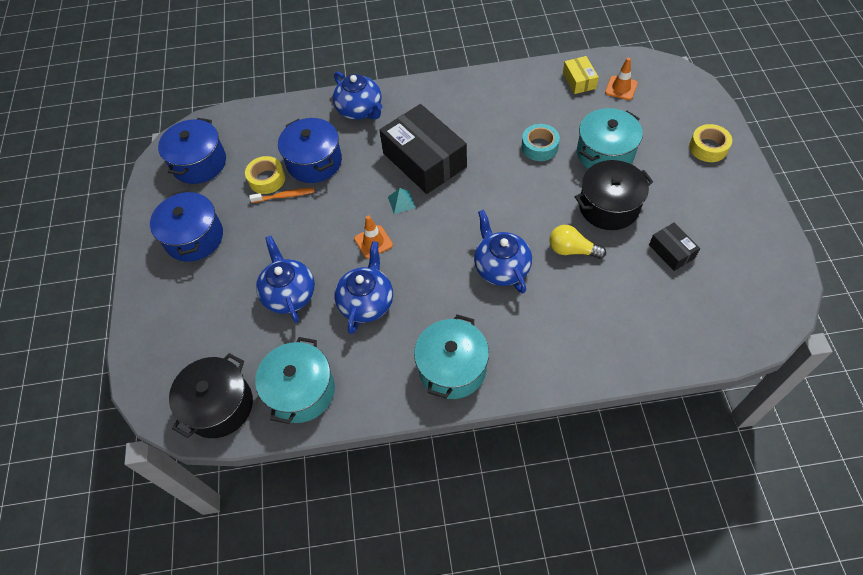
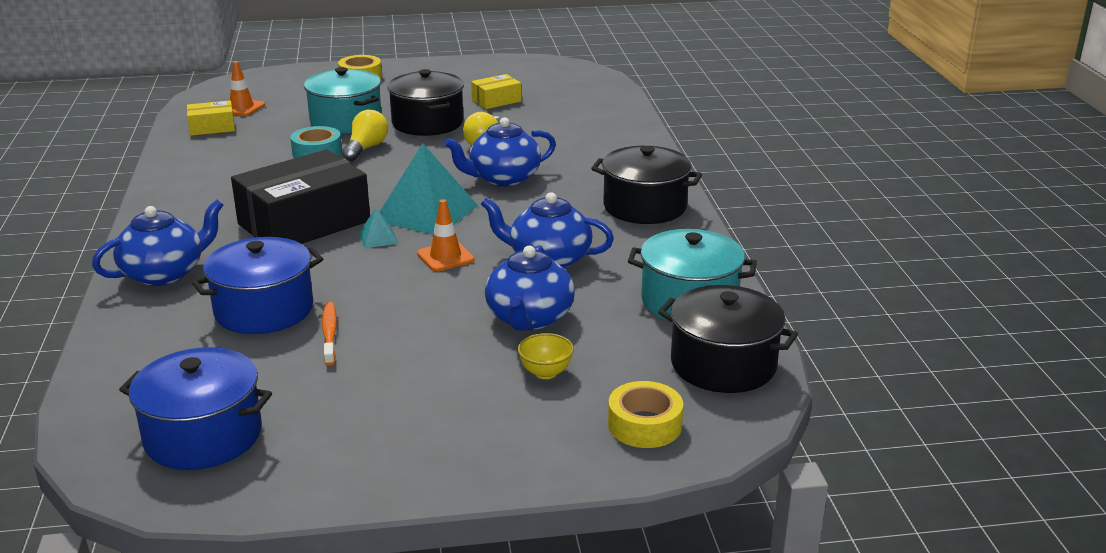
camera: 95 degrees left, 30 degrees down
(194, 237) = (395, 422): blue pot -> none
(227, 305) = (545, 373): none -> yellow bowl
(267, 179) = (283, 354): yellow tape -> yellow tape (644, 425)
(289, 294) = (529, 318): blue teapot -> blue teapot turned 60 degrees counterclockwise
(440, 224) = (427, 212): none -> turquoise pyramid
(452, 368) = (644, 207): turquoise pot -> black pot
(551, 174) = (366, 148): none -> yellow light bulb
(671, 251) = (496, 100): black box -> yellow box

